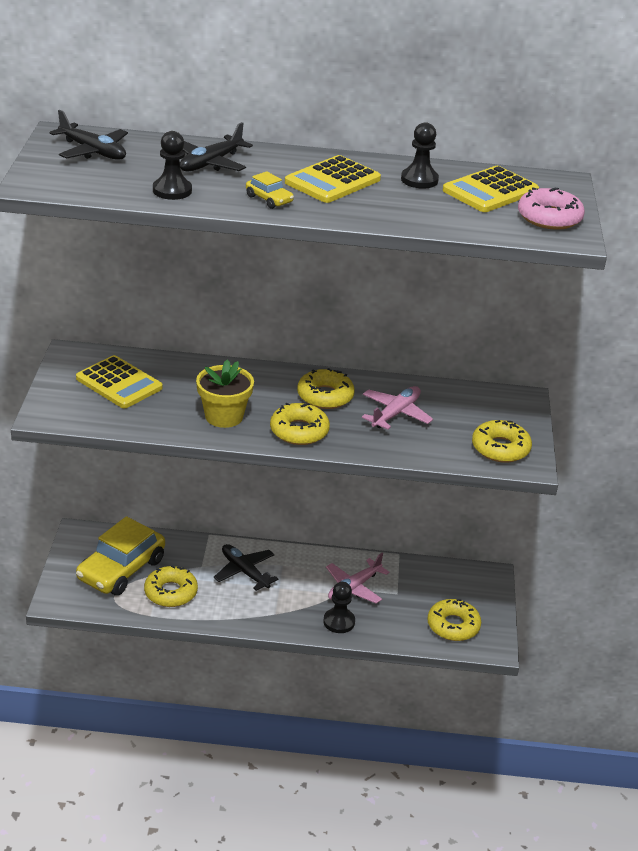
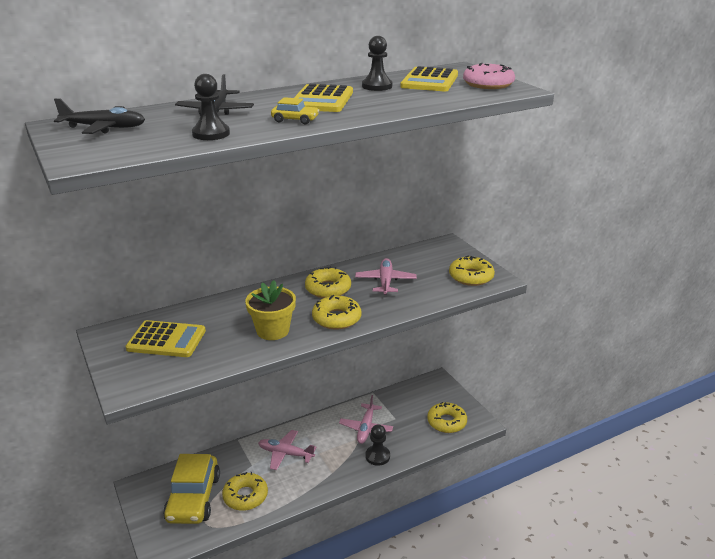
camera: 30 degrees left, 5 degrees down
(244, 572) = (285, 454): black plane -> pink plane

